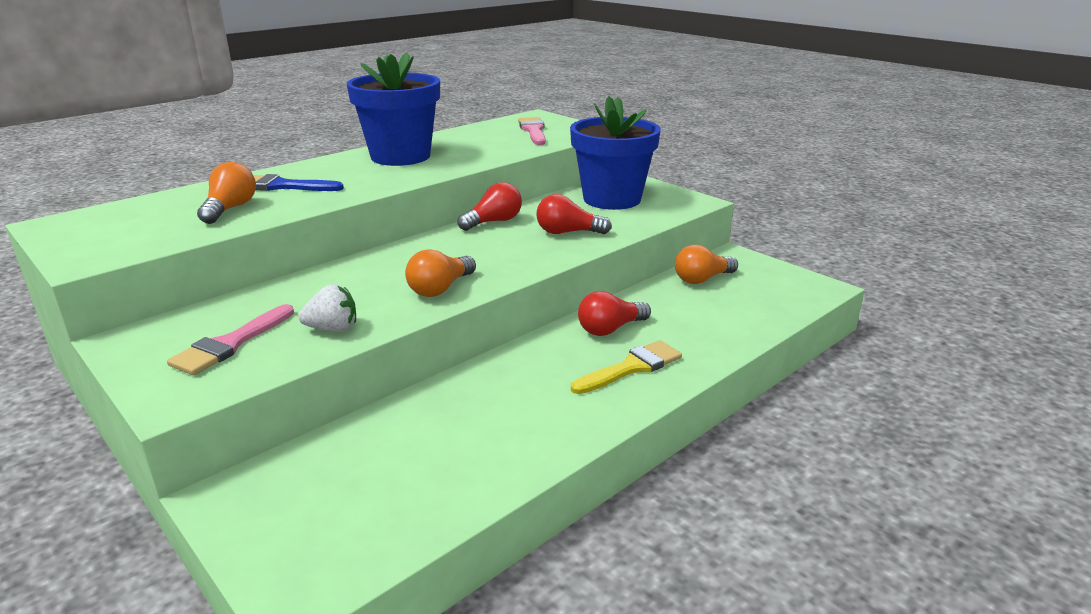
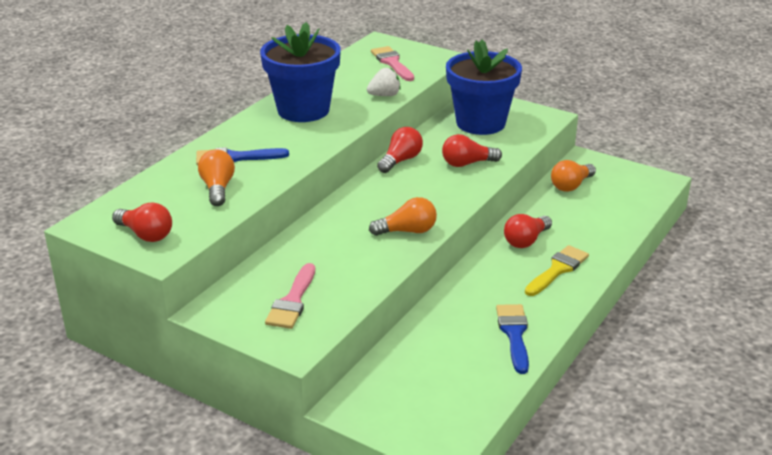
camera: 15 degrees left, 5 degrees up
(97, 240) = (145, 234): none -> red light bulb
(333, 329) = (356, 277): white strawberry -> white strawberry (384, 95)
(440, 289) = (407, 231): orange light bulb -> orange light bulb turned 120 degrees counterclockwise
(521, 439) = (514, 334): none -> blue brush

